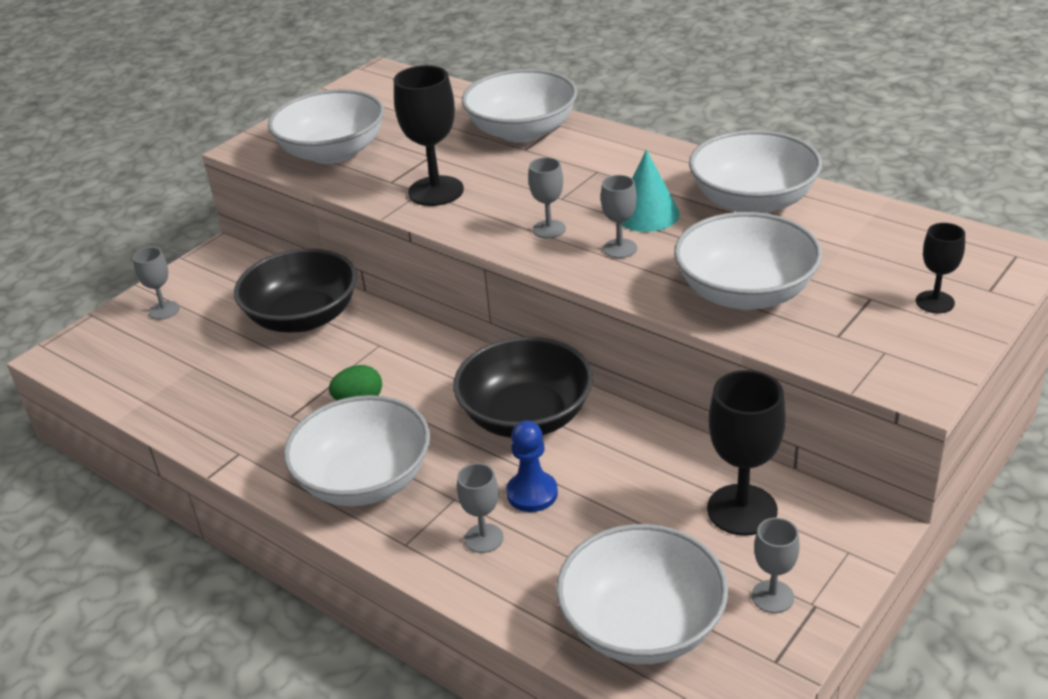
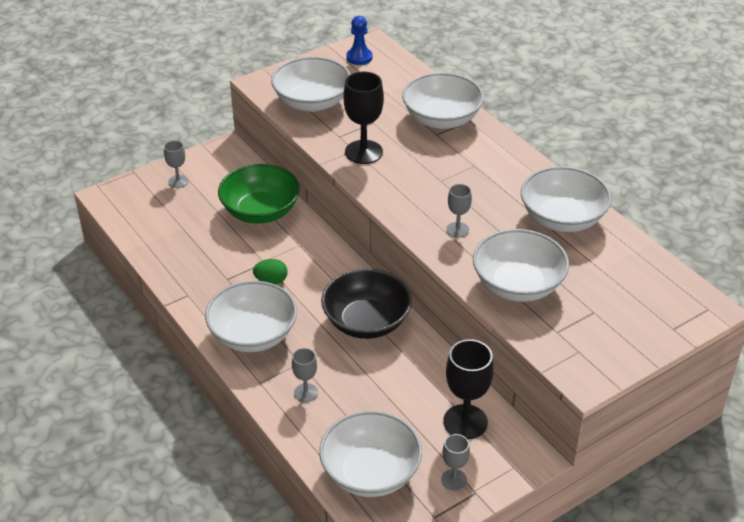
camera: 15 degrees right, 5 degrees up
(303, 317) = (260, 211): black bowl -> green bowl
(532, 493) = (346, 373): blue pawn -> blue pawn (359, 57)
(549, 229) = (420, 202): grey goblet -> none
(647, 214) = (488, 208): turquoise cone -> none
(935, 302) = (632, 327): black goblet -> none

